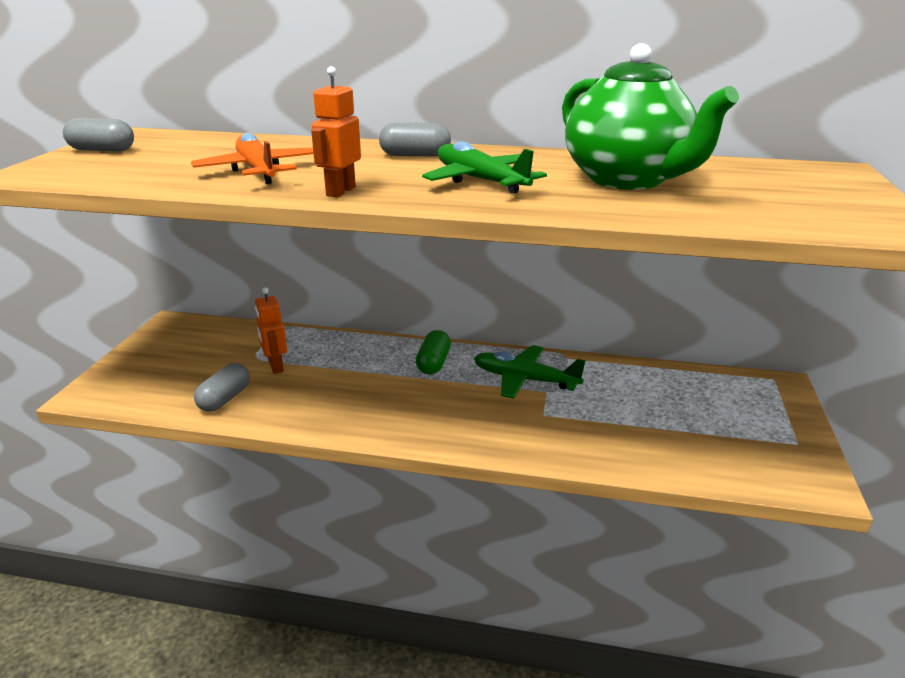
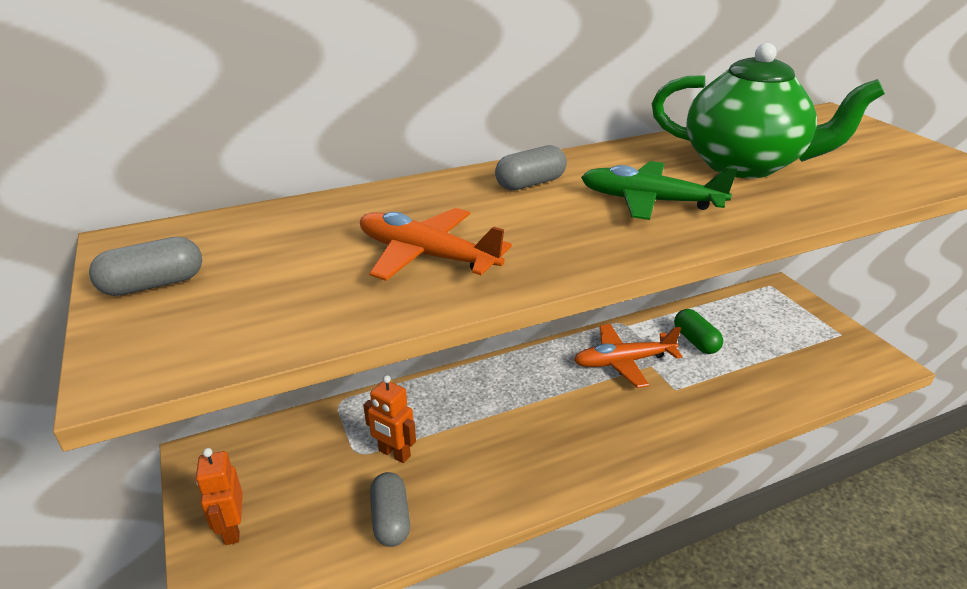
camera: 35 degrees left, 5 degrees up
(340, 191) = (568, 257): orange robot -> orange robot (232, 529)
(433, 363) = (534, 379): green capsule -> green capsule (695, 341)
(525, 380) = (624, 362): green plane -> orange plane

